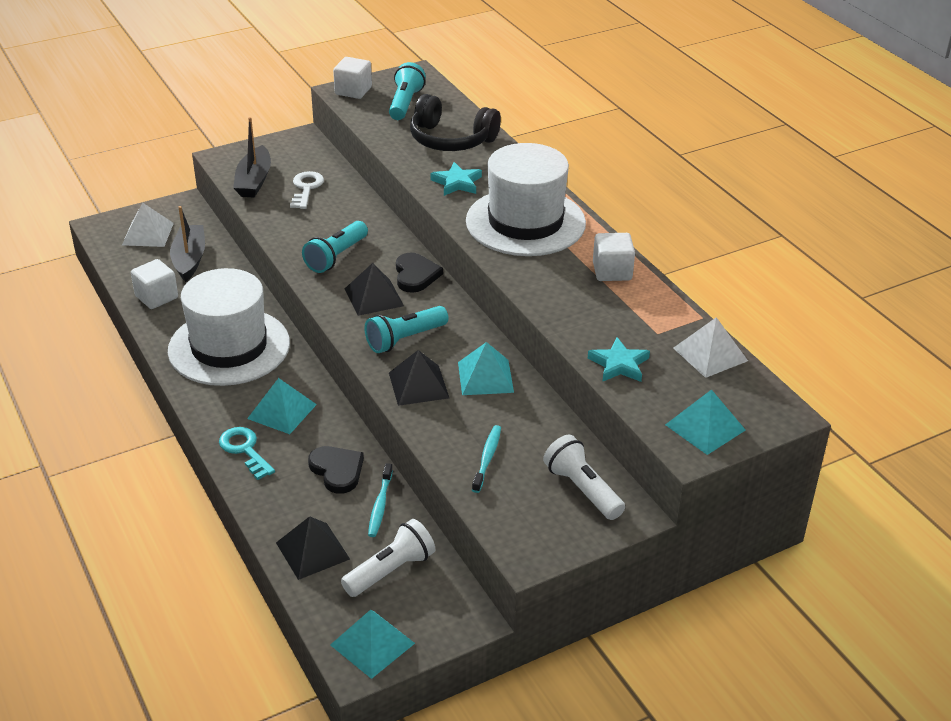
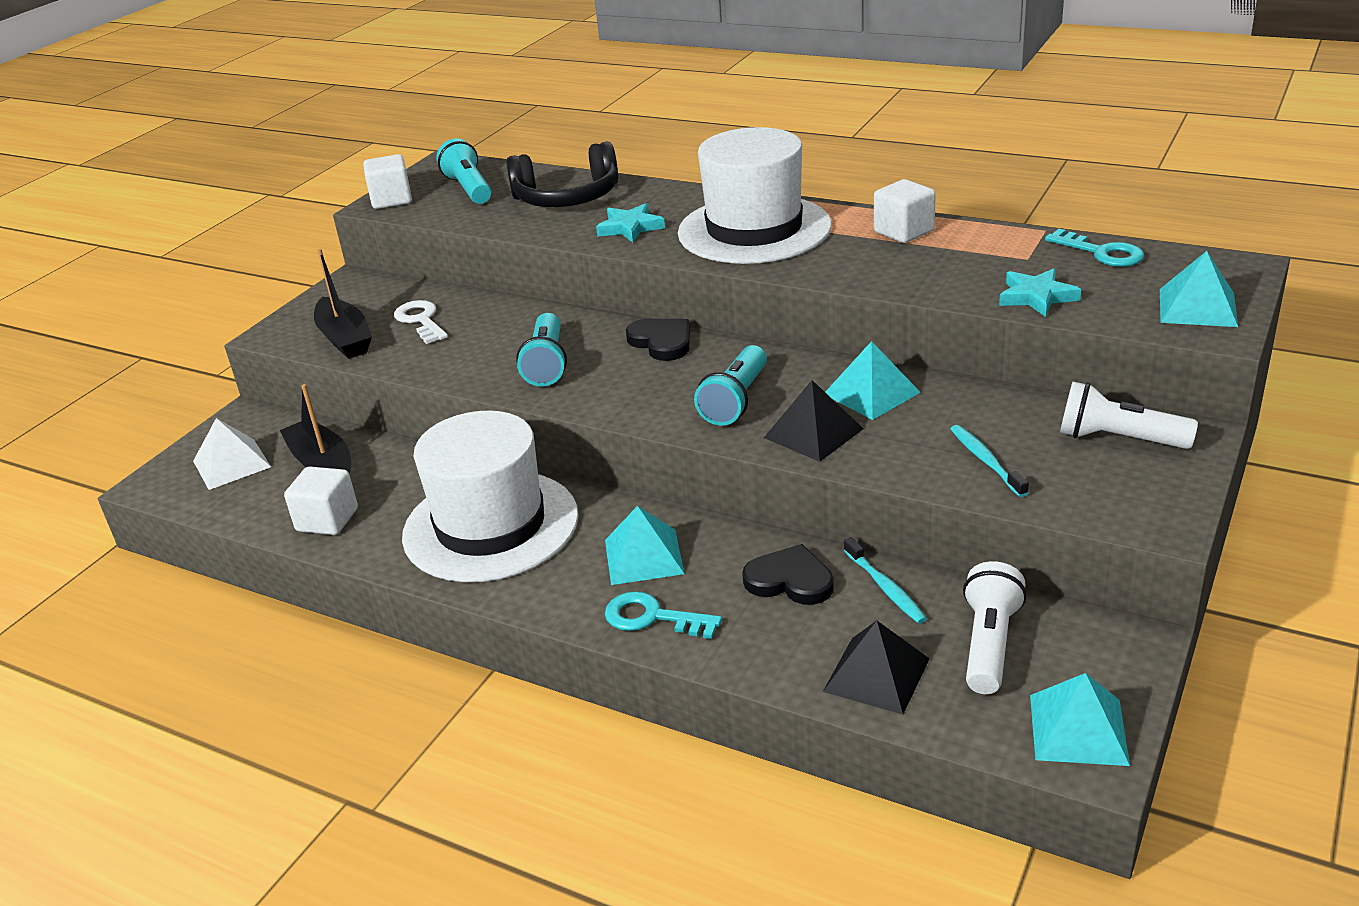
camera: 30 degrees left, 5 degrees down
(374, 297) = (644, 380): black pyramid -> none
(710, 354) = (1101, 252): white pyramid -> turquoise key

